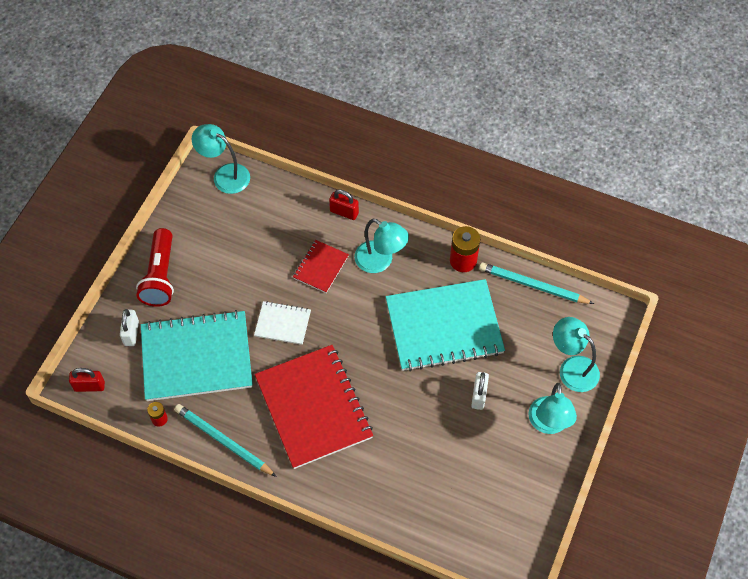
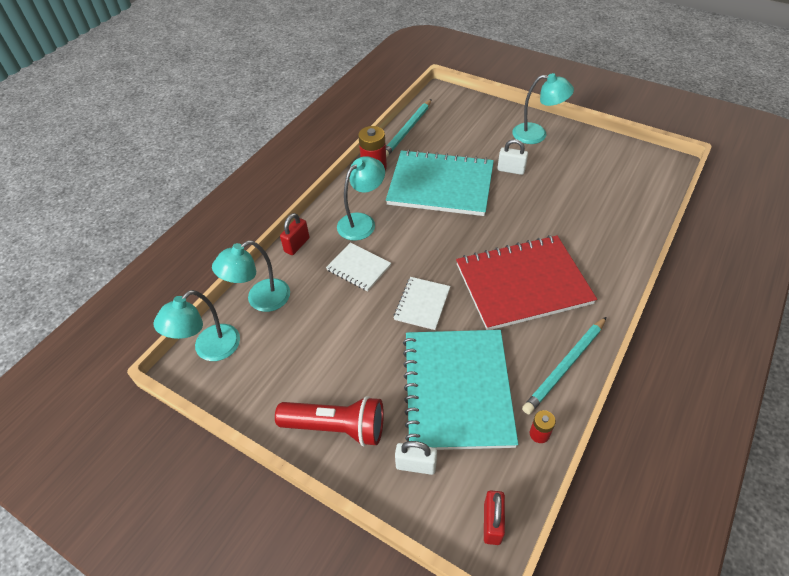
camera: 80 degrees left, 10 degrees down
(320, 267) = (358, 268): red notebook -> white notebook
(444, 327) = (440, 185): turquoise notebook -> turquoise notebook turned 75 degrees counterclockwise
(572, 368) = (486, 118): turquoise lamp -> turquoise lamp (260, 300)

